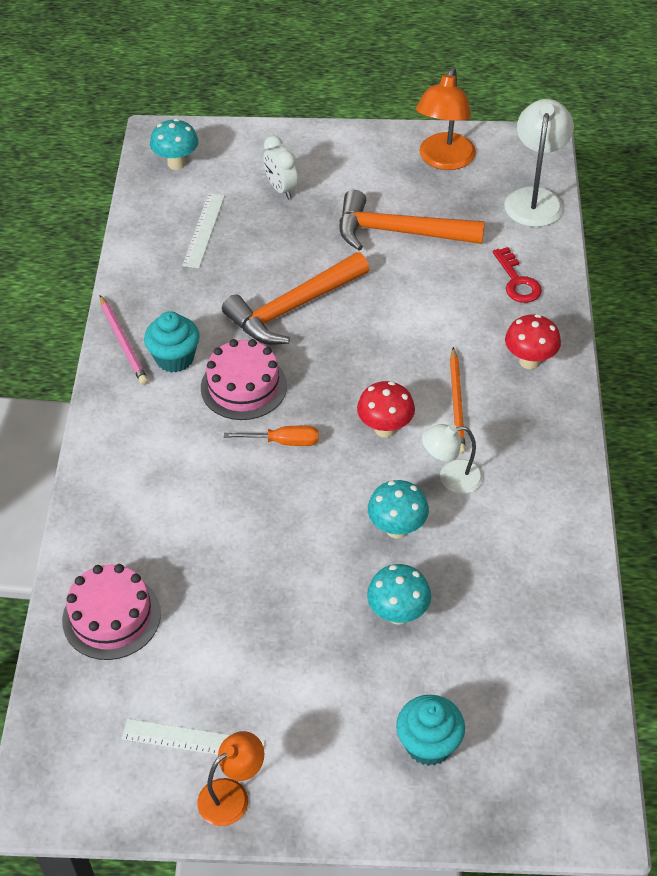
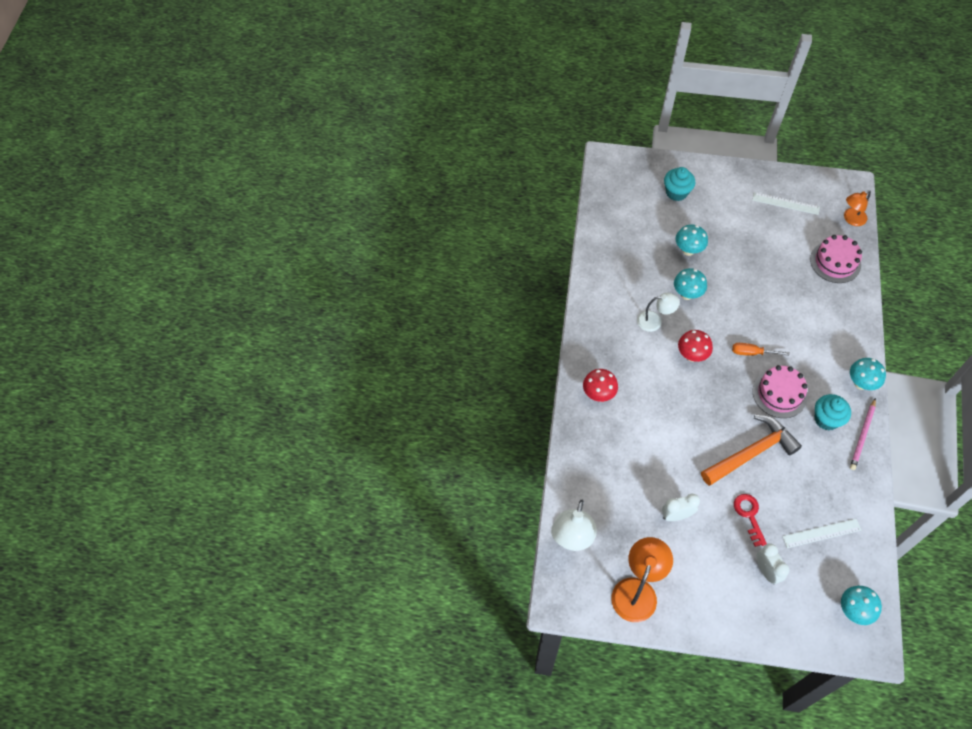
camera: 175 degrees left, 10 degrees up
(110, 412) = (860, 383): none -> turquoise mushroom
(123, 342) = (862, 435): pink pencil -> pink pencil turned 135 degrees counterclockwise
(204, 230) = (821, 533): white ruler -> white ruler turned 60 degrees clockwise
(232, 795) = (765, 180): orange lamp -> orange lamp (851, 219)
(399, 232) = (676, 515): orange hammer -> white clock
(457, 403) = (647, 369): orange pencil -> none
(517, 281) = (596, 460): red key -> red key (749, 515)

